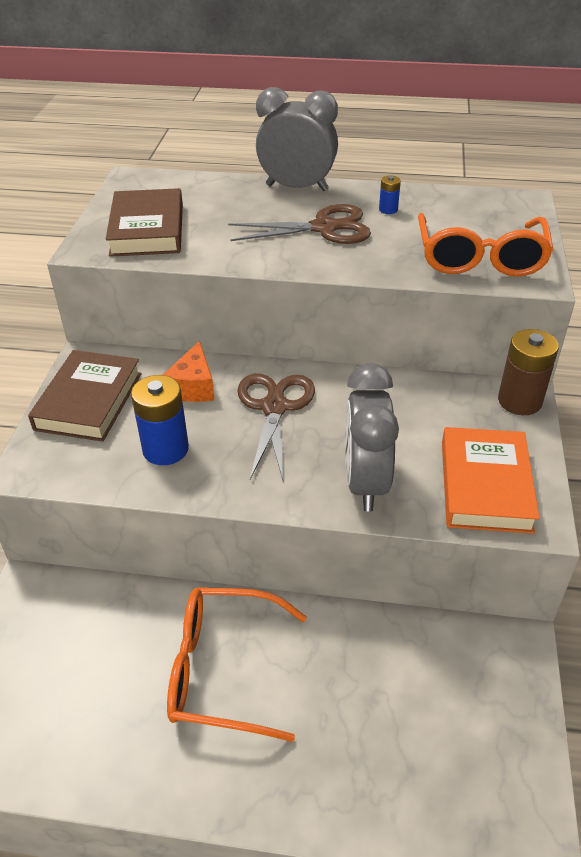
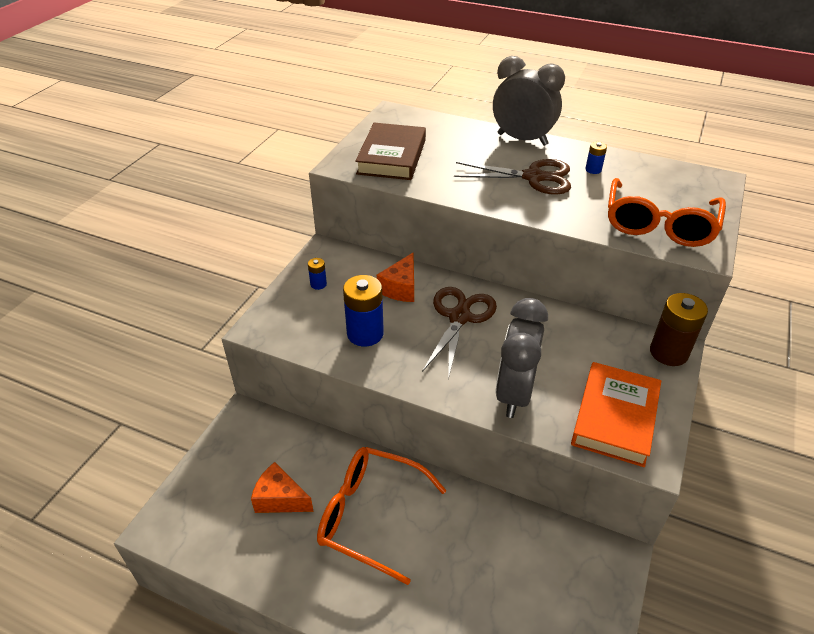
camera: 15 degrees right, 0 degrees up
(88, 401) = (318, 284): brown book -> blue battery
(103, 678) = (280, 499): none -> orange cheese

